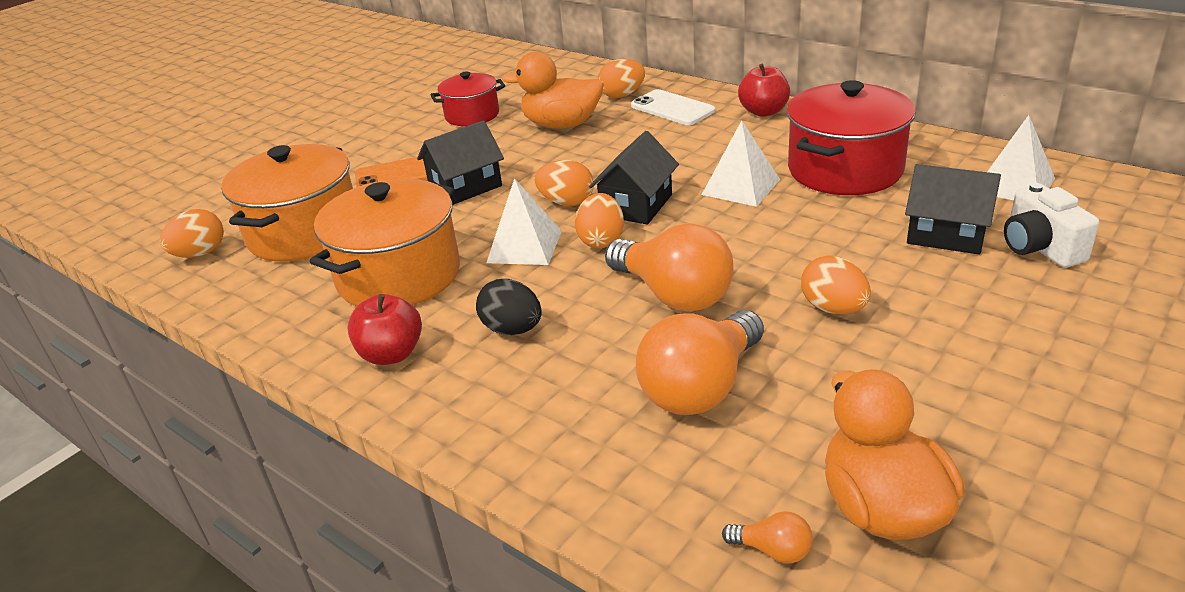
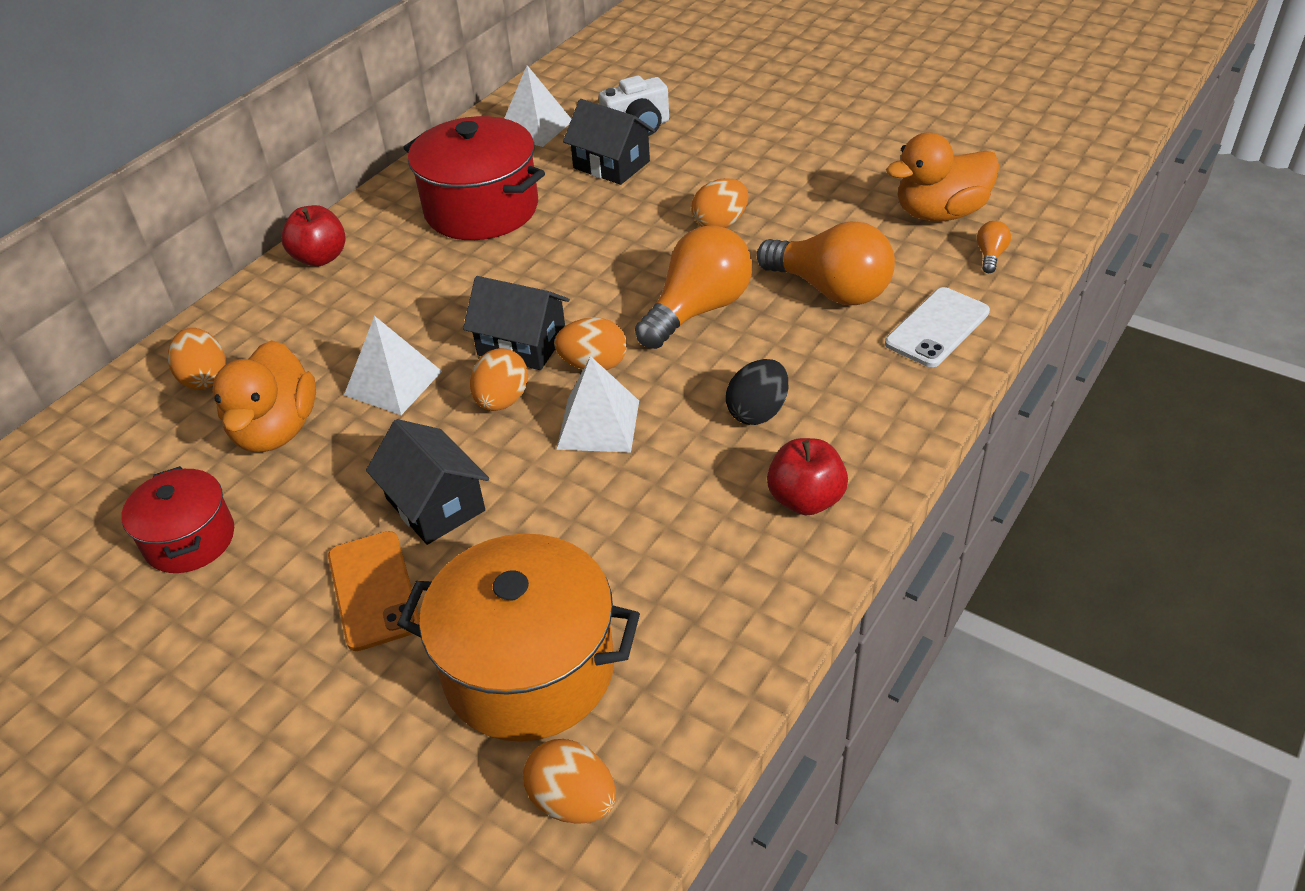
camera: 95 degrees left, 10 degrees up
(399, 276) = (653, 528): orange pot -> none
(672, 108) = (274, 329): white phone -> white phone (937, 328)
(740, 187) = (499, 273): white pyramid -> white pyramid (393, 383)
(946, 234) = (611, 165): black house -> black house turned 75 degrees counterclockwise

